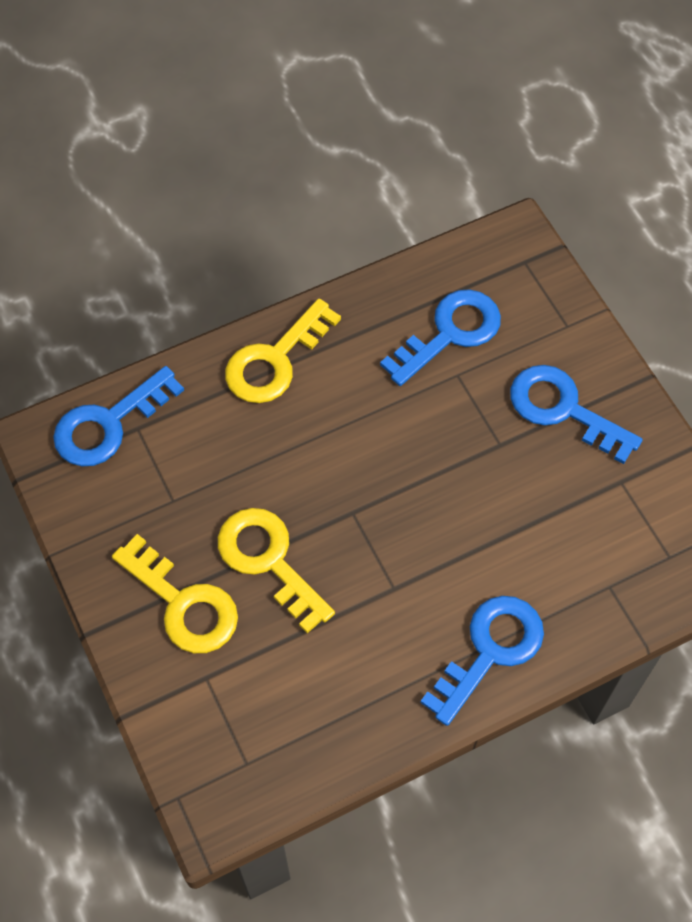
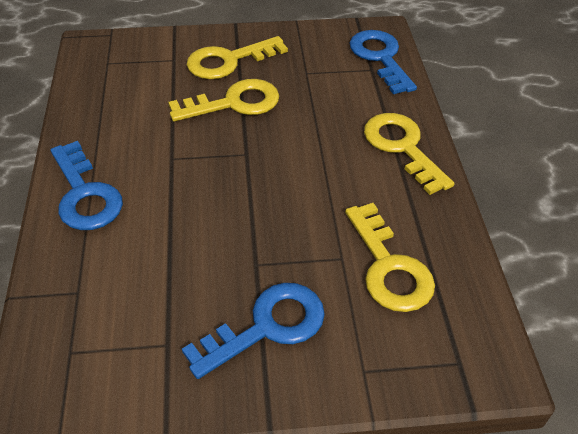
camera: 110 degrees right, 15 degrees down
(450, 333) = (389, 267): blue key -> yellow key

